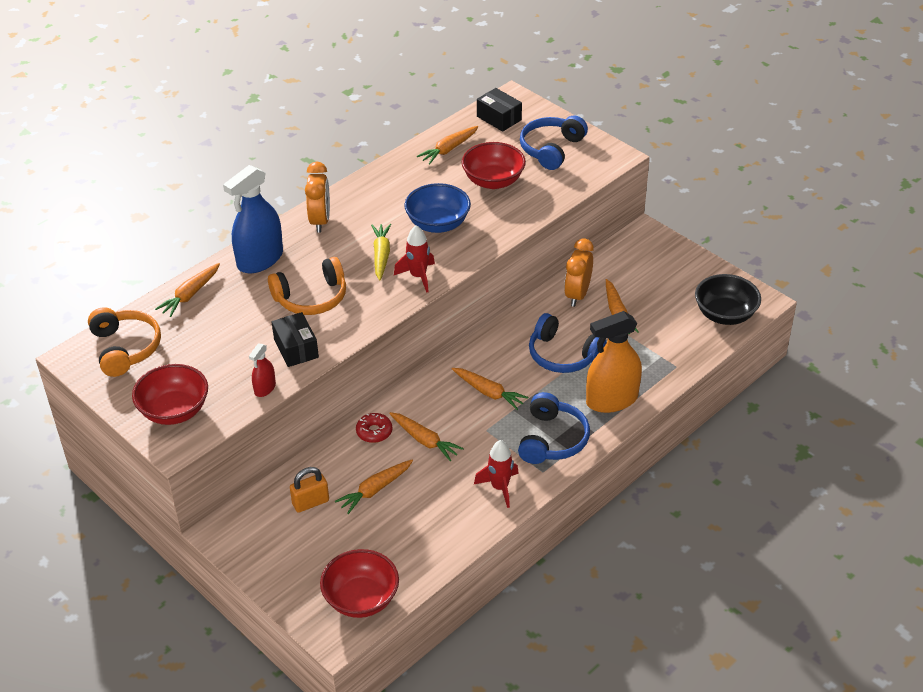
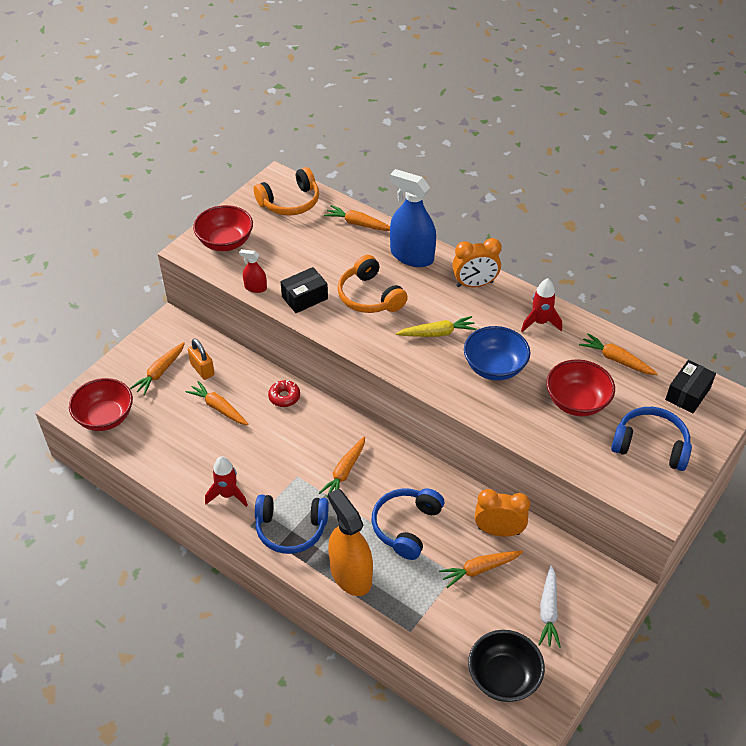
camera: 80 degrees right, 5 degrees up
(418, 276) = (414, 363): red rocket -> red rocket (540, 322)
(424, 440) = (278, 433): orange carrot -> orange carrot (160, 372)
(664, 278) = (548, 611): none -> white carrot

